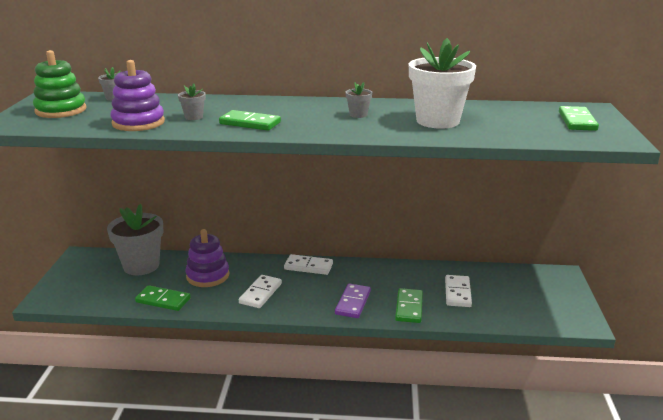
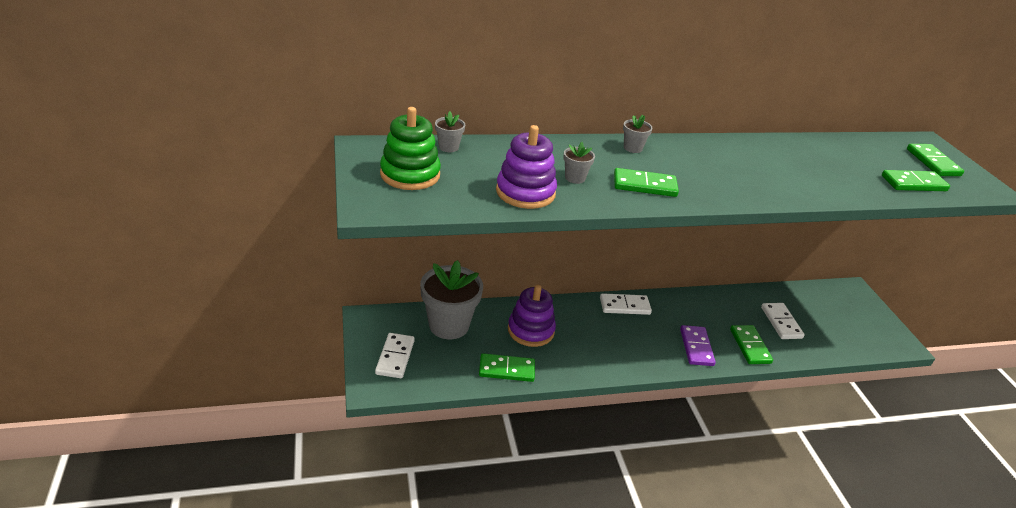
camera: 20 degrees left, 10 degrees up
(260, 293) = (600, 347): white domino -> white domino (395, 357)
(358, 115) = (736, 164): grey flower pot -> grey flower pot (632, 148)
(437, 121) = (817, 170): white flower pot -> none
(532, 133) = (913, 183): none -> green domino

